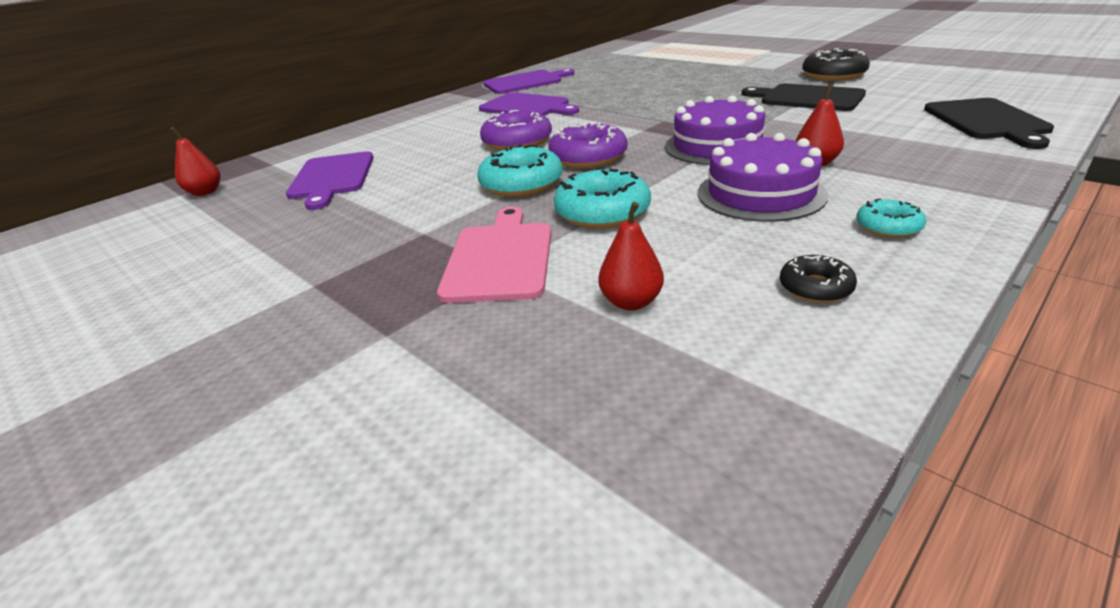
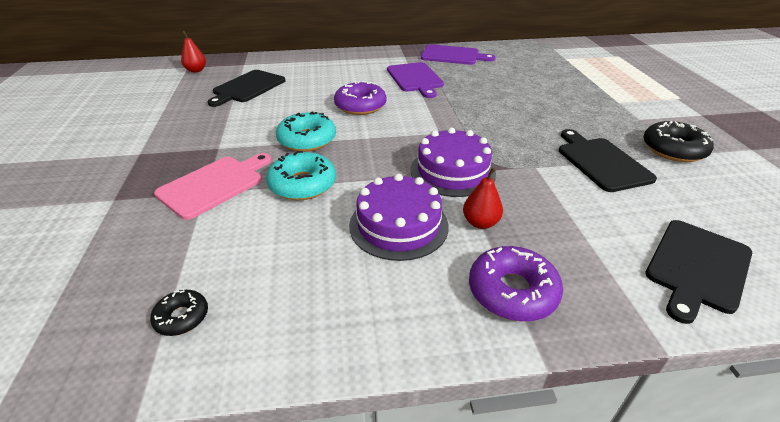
camera: 35 degrees right, 5 degrees up
(332, 178) = (247, 87): purple cutting board -> black cutting board
(588, 157) = (370, 139): purple donut -> purple donut (512, 291)
(631, 302) = (207, 251): red pear -> none
(815, 288) = (289, 309): black donut -> black donut (182, 317)
(888, 227) = (411, 302): turquoise donut -> none

